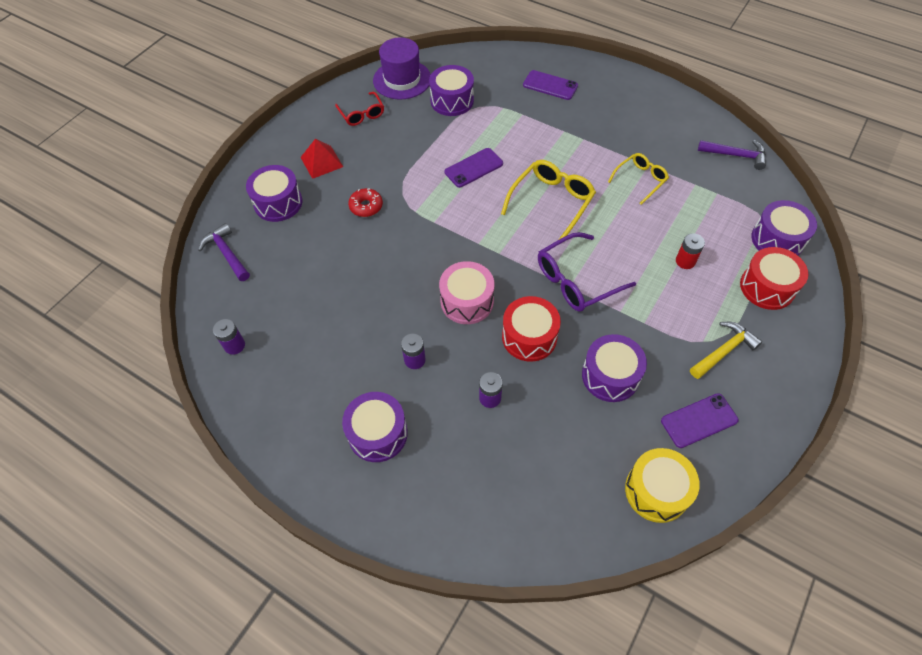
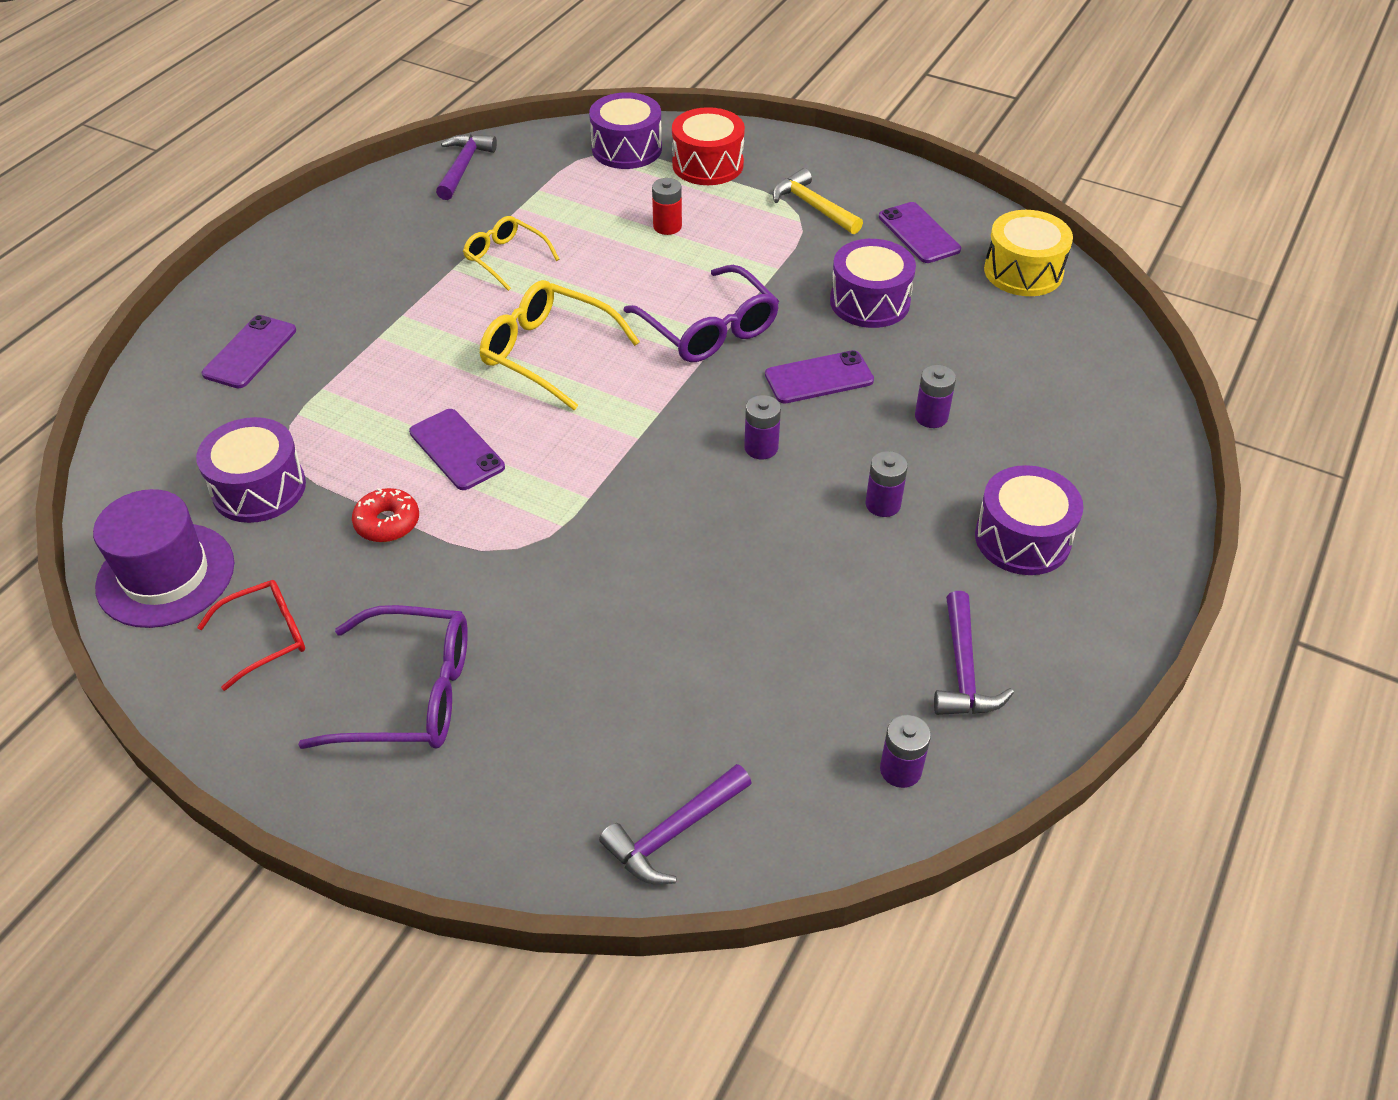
camera: 95 degrees left, 10 degrees down
(278, 203) = (528, 758): purple drum -> none
(288, 384) = (963, 669): none -> purple hammer
(321, 162) = (409, 694): red pyramid -> purple glasses
(366, 206) = (546, 601): red donut -> red donut (387, 523)
(467, 301) = (761, 448): pink drum -> purple battery
(529, 337) = (819, 378): red drum -> purple phone

